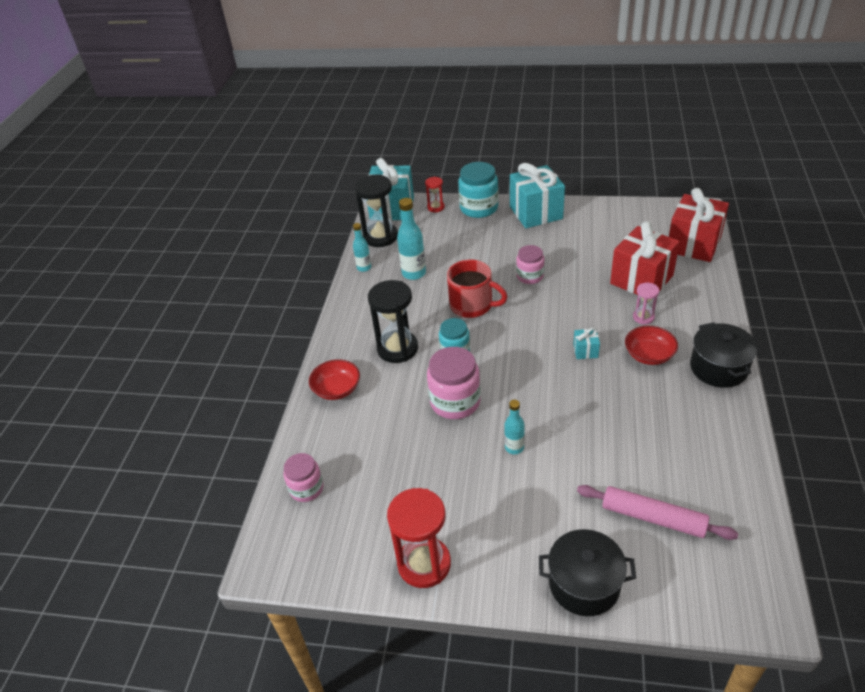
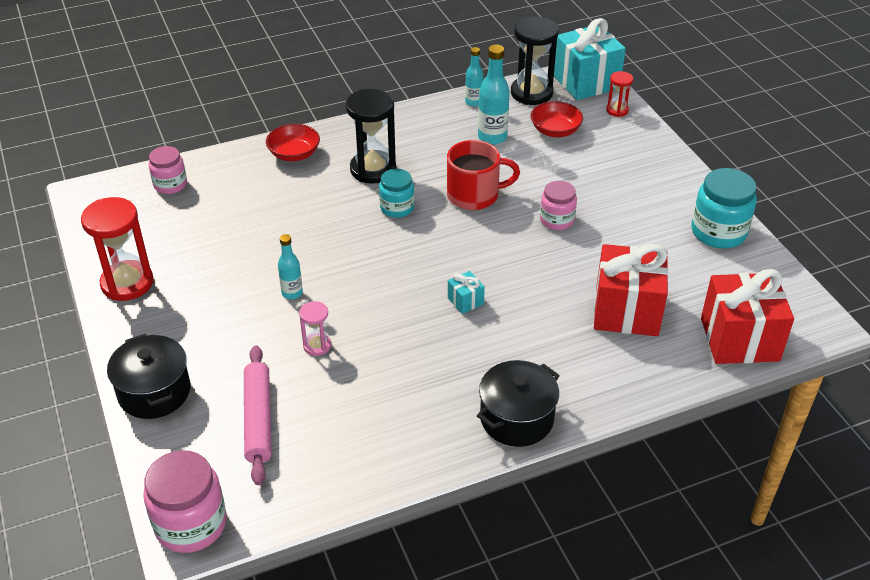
camera: 55 degrees right, 0 degrees up
(455, 402) = (327, 233): pink jar -> pink jar (191, 524)
(472, 305) = (474, 195): red mug -> red mug turned 90 degrees counterclockwise
(479, 208) = (645, 141): turquoise jar -> turquoise jar (718, 232)
(536, 213) = (678, 186): turquoise gift -> none
(643, 317) = (558, 331): pink hourglass -> pink hourglass (317, 345)
(649, 355) = (496, 353): red bowl -> red bowl (555, 130)

